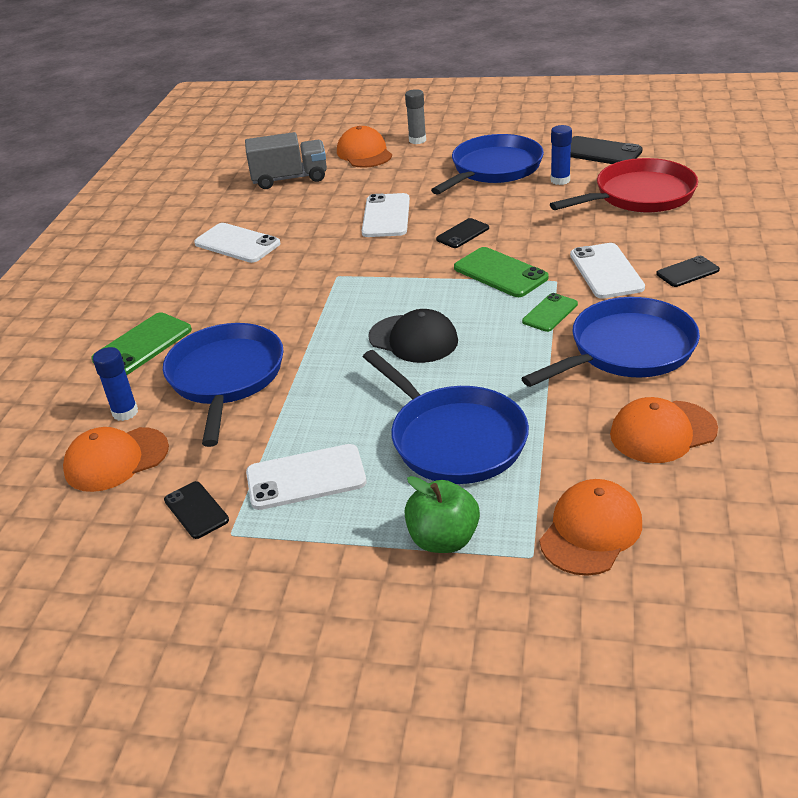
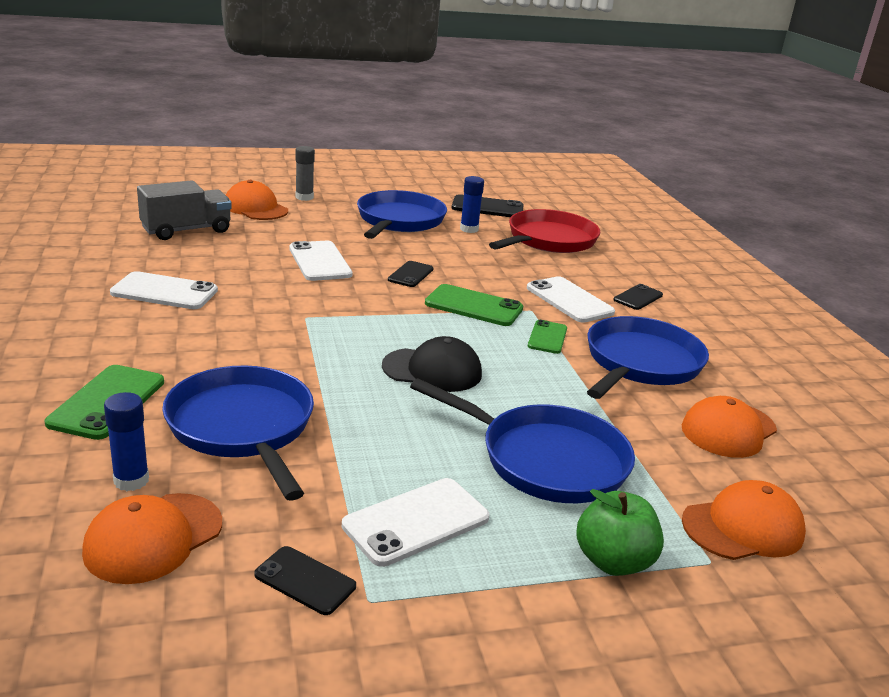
camera: 30 degrees left, 10 degrees down
(591, 531) = (743, 527): orange cap -> orange cap turned 60 degrees clockwise

